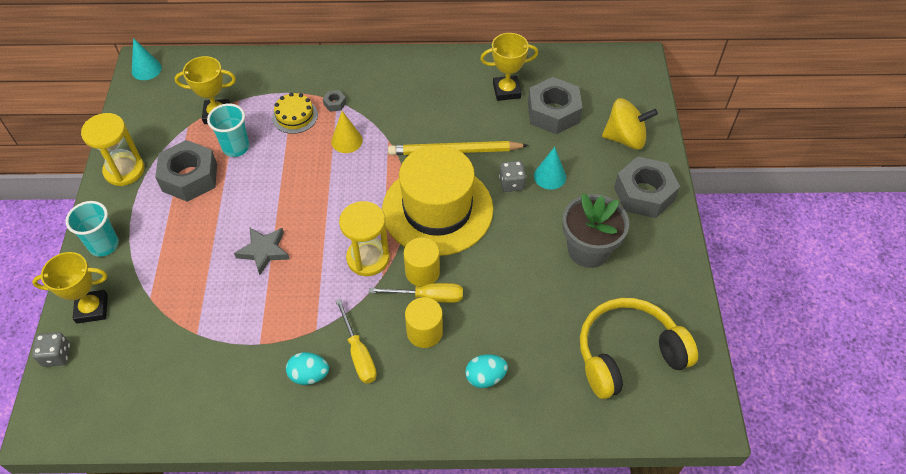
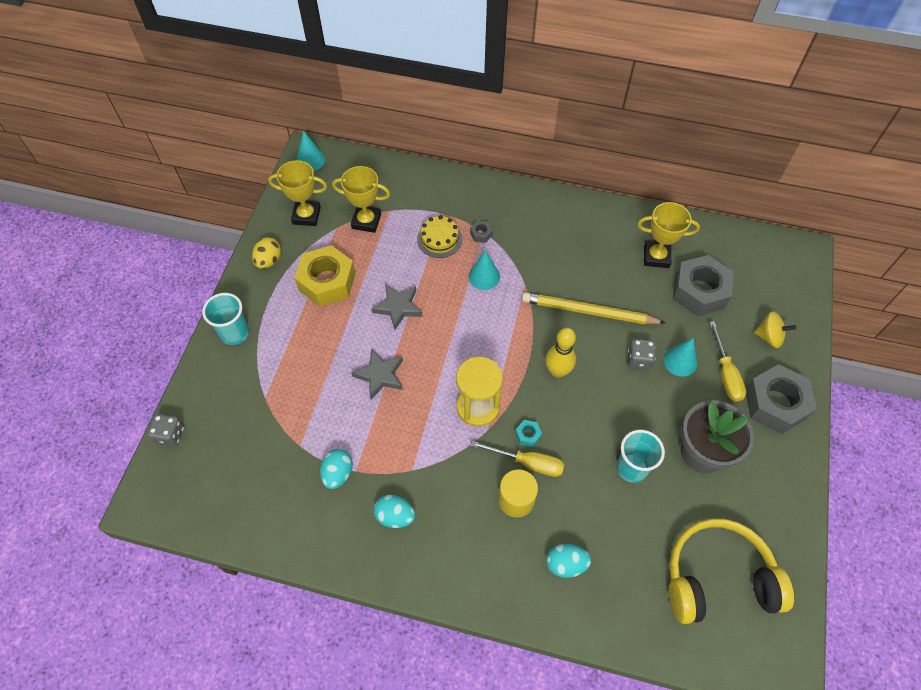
camera: 15 degrees right, 5 degrees up
(92, 309) = (211, 396): yellow trophy -> yellow trophy (306, 216)
(124, 170) = (269, 261): yellow hourglass -> yellow egg
(189, 177) = (327, 282): grey nut -> yellow nut
(236, 147) = (376, 260): turquoise cup -> turquoise cup (631, 468)
(242, 350) = (338, 473): none -> turquoise egg
(268, 186) = (398, 307): none -> grey star
(346, 141) = (484, 276): yellow cone -> turquoise cone
(358, 354) = (447, 506): yellow screwdriver -> yellow screwdriver (725, 374)
(422, 272) = (528, 435): yellow cylinder -> turquoise nut
(437, 209) = (557, 371): yellow hat -> yellow bowling pin
(625, 138) = (769, 337): yellow spinning top -> yellow spinning top, size x0.64

